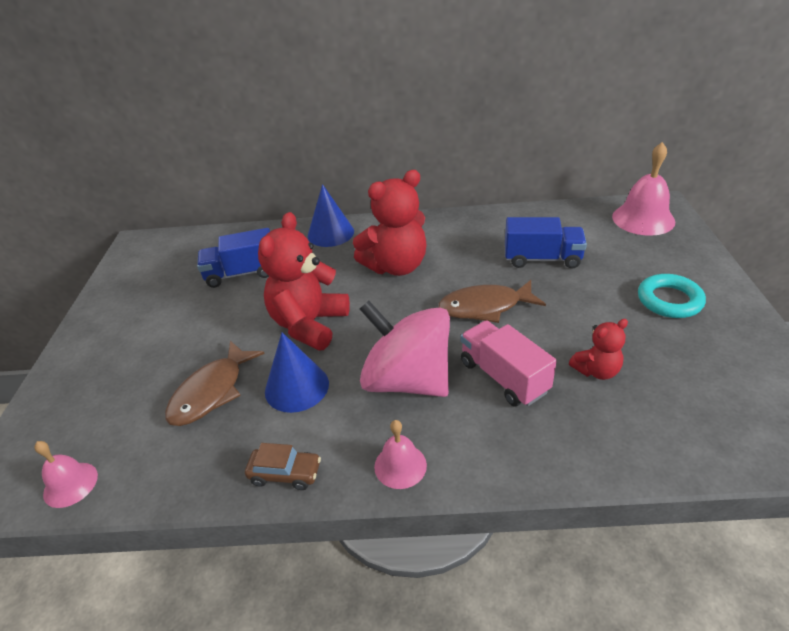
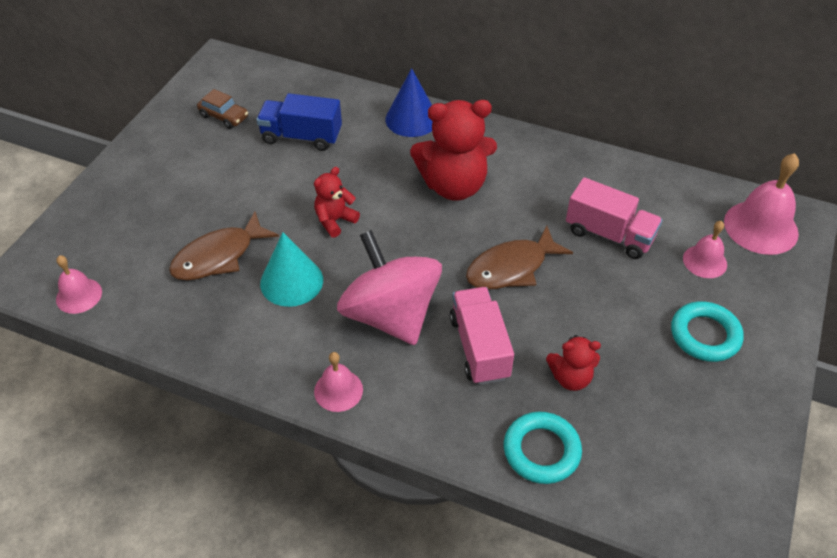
camera: 20 degrees right, 10 degrees up
(285, 473) = (243, 357): brown car -> brown car (224, 116)
(297, 387) = (291, 281): blue cone -> turquoise cone
(309, 325) = (335, 221): red teddy bear -> red teddy bear, size x0.52
(485, 307) = (511, 268): brown fish -> brown fish turned 45 degrees counterclockwise
(542, 259) = (609, 234): blue truck -> pink truck
(621, 440) = (541, 451): none -> turquoise ring
(625, 252) = (705, 261): none -> pink bell

